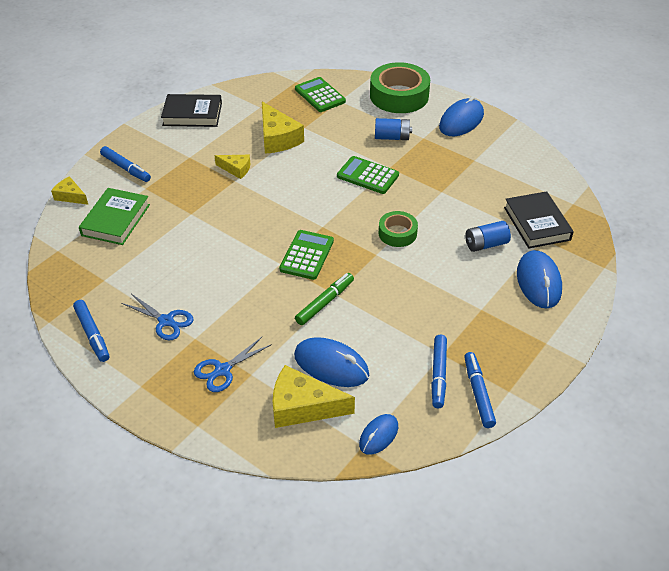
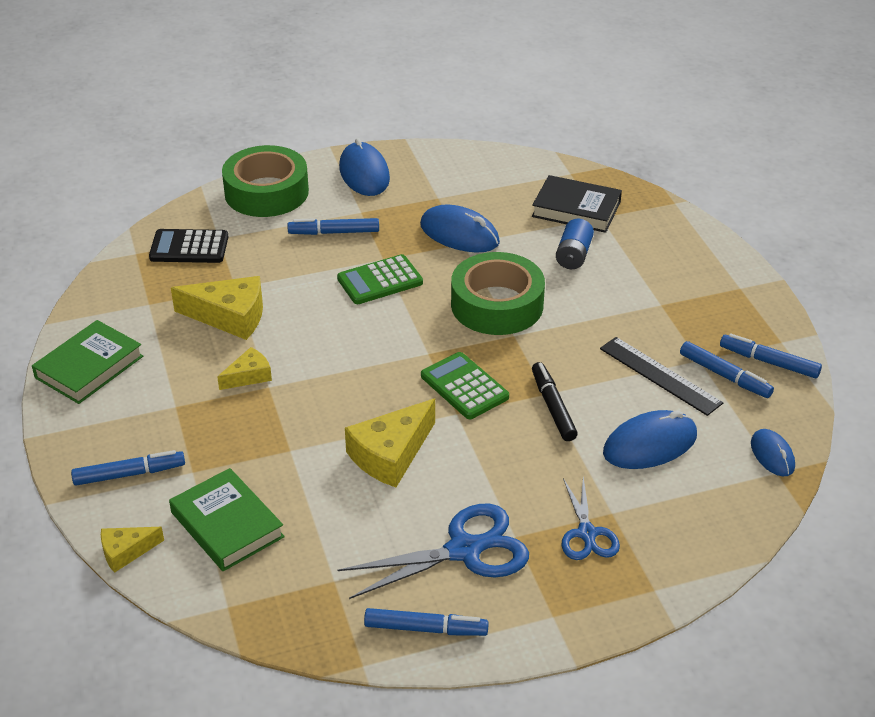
camera: 55 degrees left, 5 degrees down
(166, 321) = (464, 550): blue scissors -> blue scissors, size x1.65
(192, 114) = (89, 367): black book -> green book
(303, 407) = (692, 493): yellow cheese -> yellow cheese (390, 454)
(320, 95) = (189, 247): green calculator -> black calculator
(325, 302) = (553, 407): green marker -> black marker
(392, 137) = (334, 232): blue battery -> blue marker
(397, 233) = (497, 305): green tape -> green tape, size x1.82
(405, 340) = (660, 375): none -> black ruler
(538, 282) = (657, 250): blue mouse -> blue mouse (459, 234)

